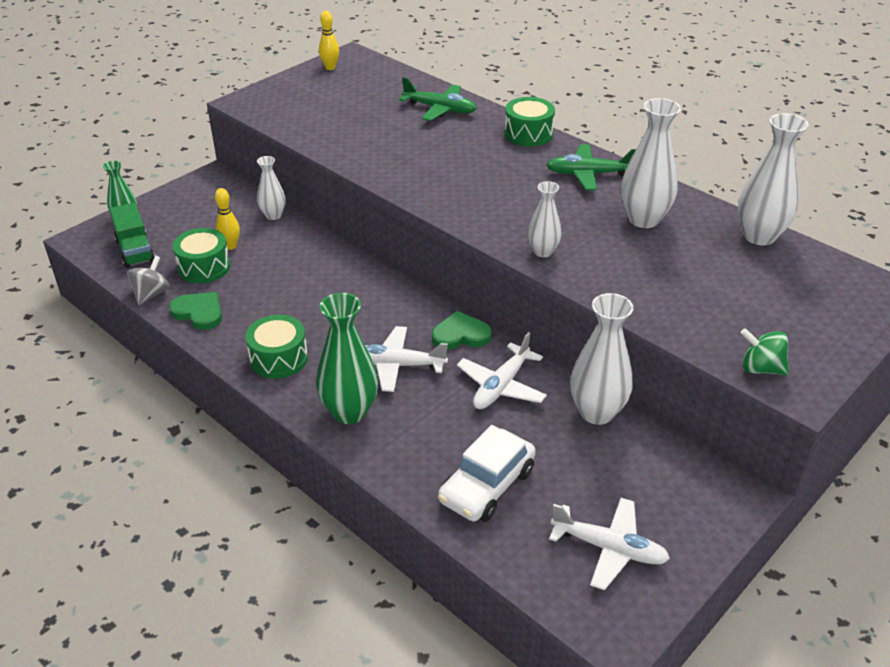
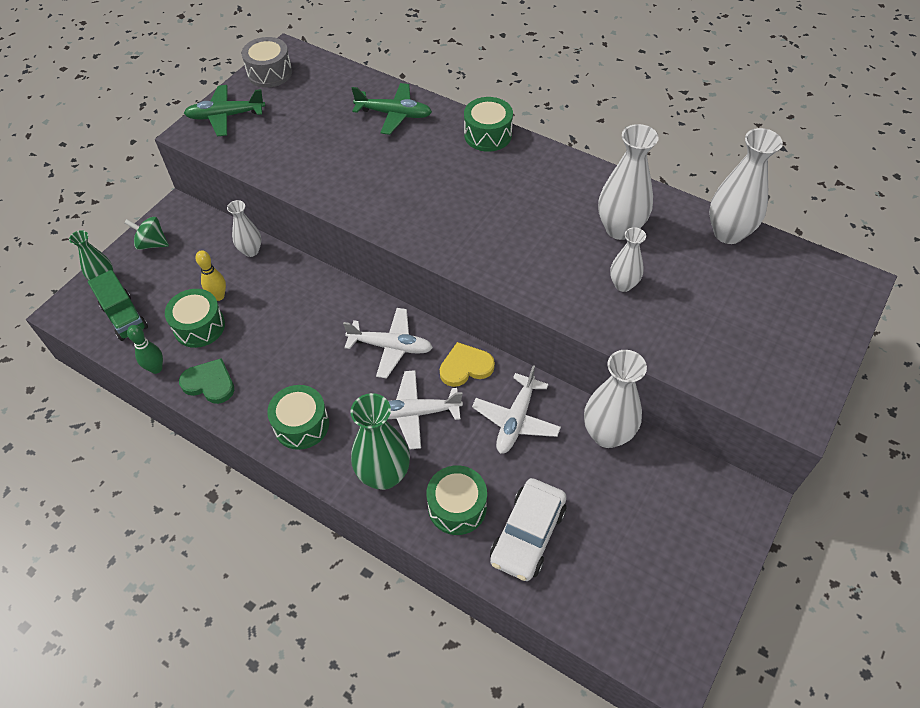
camera: 10 degrees left, 15 degrees up
(151, 294) = (156, 368): grey spinning top -> green bowling pin
(330, 67) = (270, 73): yellow bowling pin -> grey drum
(418, 450) = (457, 507): none -> green drum
(461, 335) = (465, 367): green heart -> yellow heart
(543, 252) = (535, 285): white vase -> white vase (623, 284)
(588, 174) = (556, 179): green plane -> green plane (225, 116)
(609, 548) = (648, 582): white plane -> white plane (391, 347)
(760, 368) = (760, 393): green spinning top -> green spinning top (152, 244)

